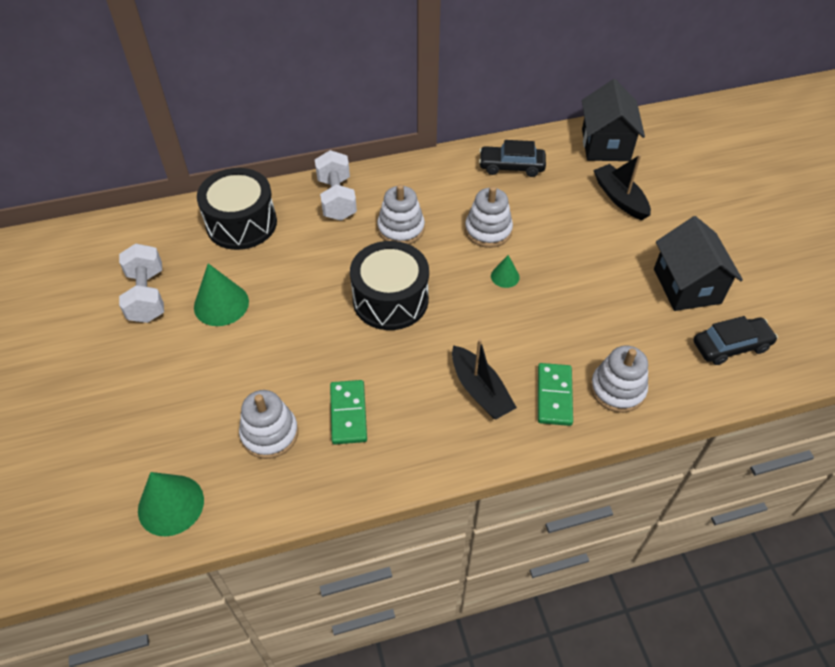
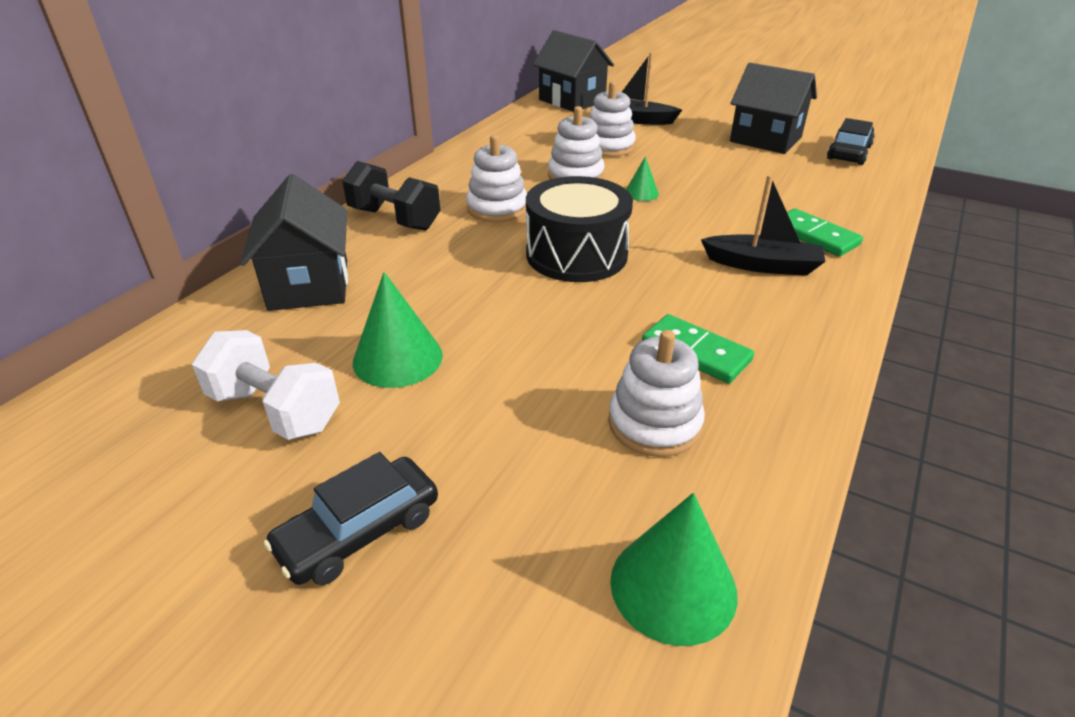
camera: 45 degrees left, 15 degrees down
(241, 223) = (309, 285): black drum -> black house
(336, 199) = (394, 219): white dumbbell -> black dumbbell
(511, 166) = (523, 136): black car -> black car (359, 532)
(617, 389) = (841, 208): white stacking toy -> white stacking toy (608, 147)

